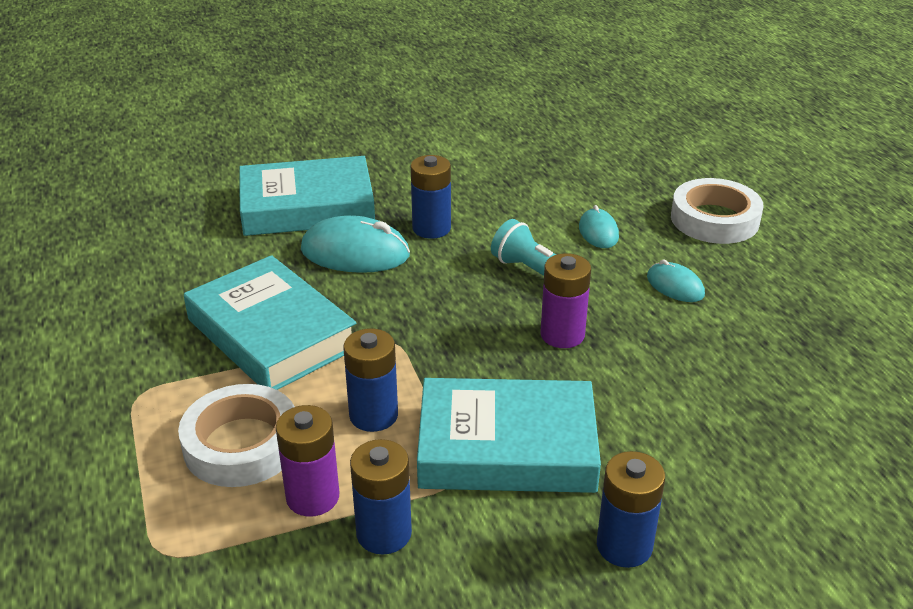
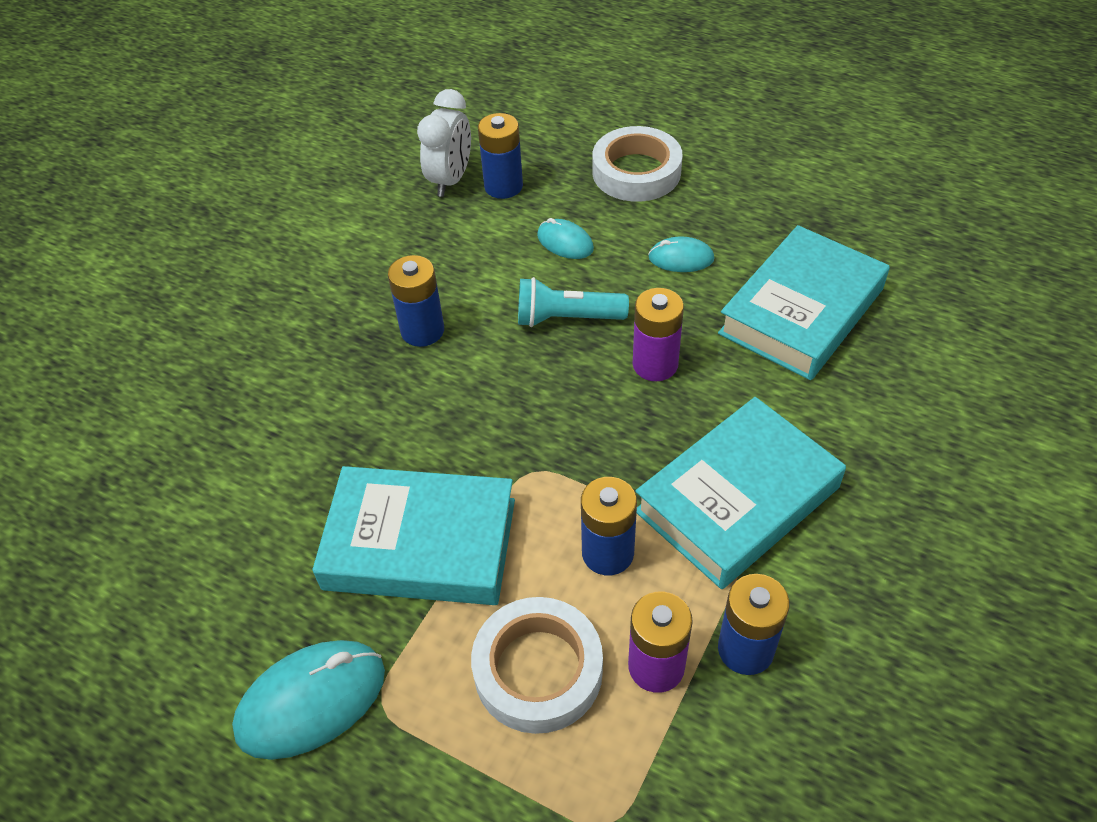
camera: 40 degrees left, 15 degrees up
(307, 207) = (274, 384): turquoise book -> turquoise book (801, 311)
(355, 253) = (386, 404): turquoise mouse -> turquoise mouse (311, 701)
(567, 159) = (450, 180): none -> white clock
(624, 546) = (903, 516): blue battery -> blue battery (503, 186)

